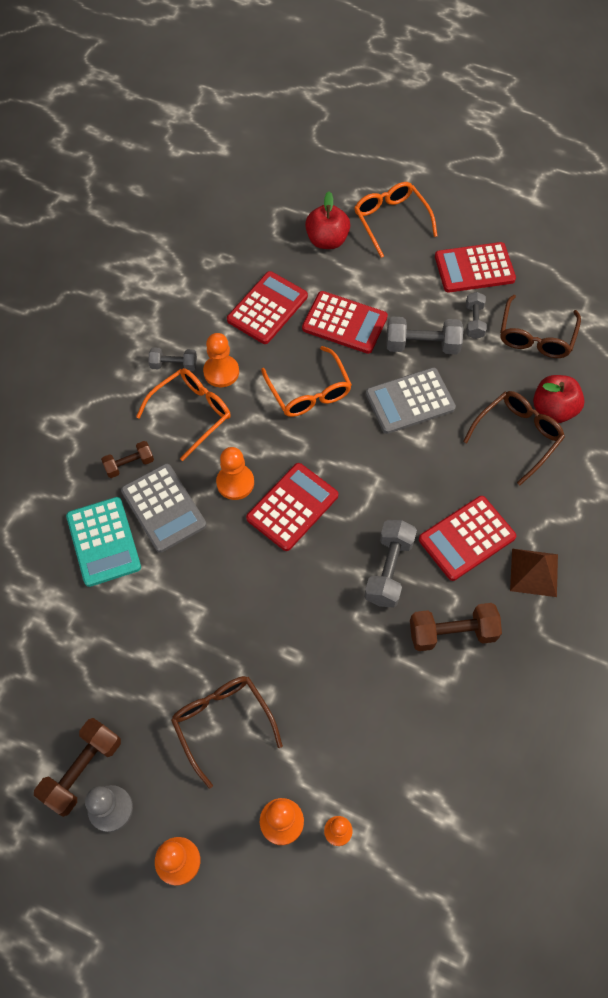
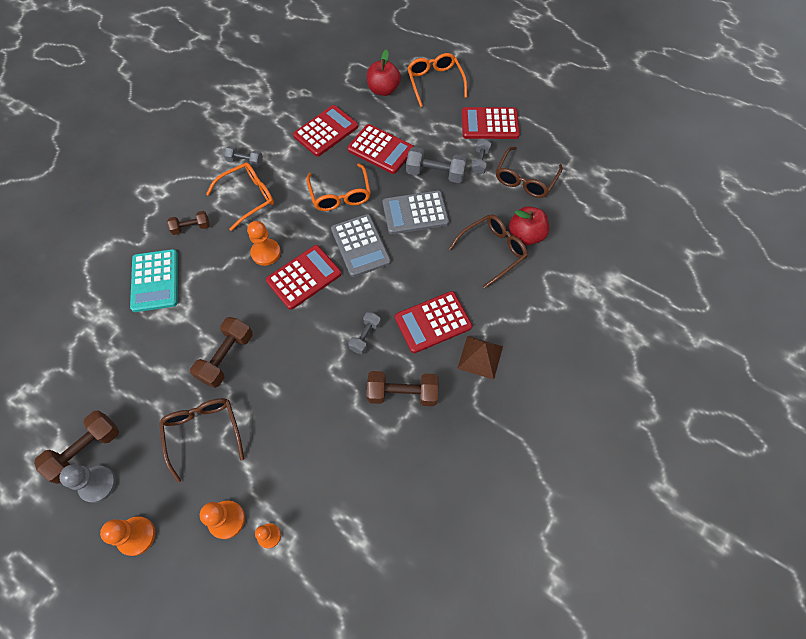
camera: 10 degrees right, 0 degrees up
(163, 508) = (207, 263): grey calculator -> grey calculator (360, 246)
(221, 372) = (278, 171): orange pawn -> none
(224, 625) = (226, 357): none -> brown dumbbell
(389, 570) = (365, 336): grey dumbbell -> grey dumbbell, size x0.62

